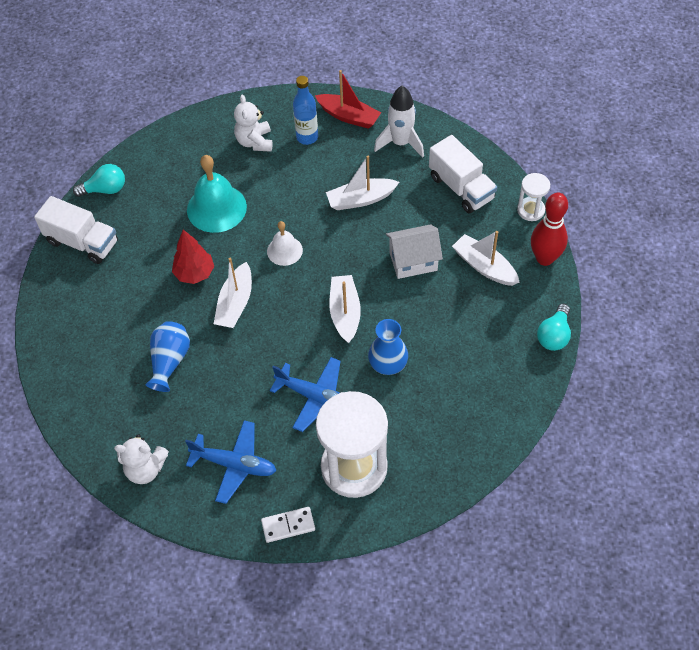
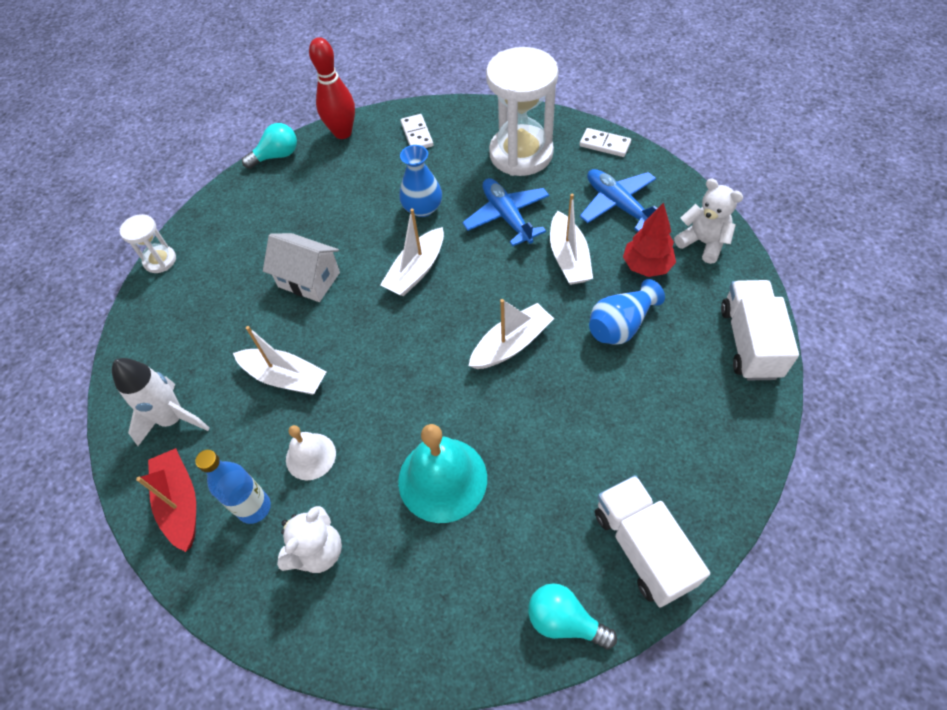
camera: 140 degrees left, 0 degrees up
(194, 273) = (530, 407): red tree -> red tree (646, 266)
(284, 250) = (414, 370): white bell -> white bell (310, 456)
(461, 188) = (184, 323): white truck -> white truck (749, 342)
(462, 430) = (417, 134): none -> white domino
(484, 266) = (258, 237): white boat -> white boat (568, 258)
(544, 258) = (206, 213): red bowling pin -> red bowling pin (342, 133)

